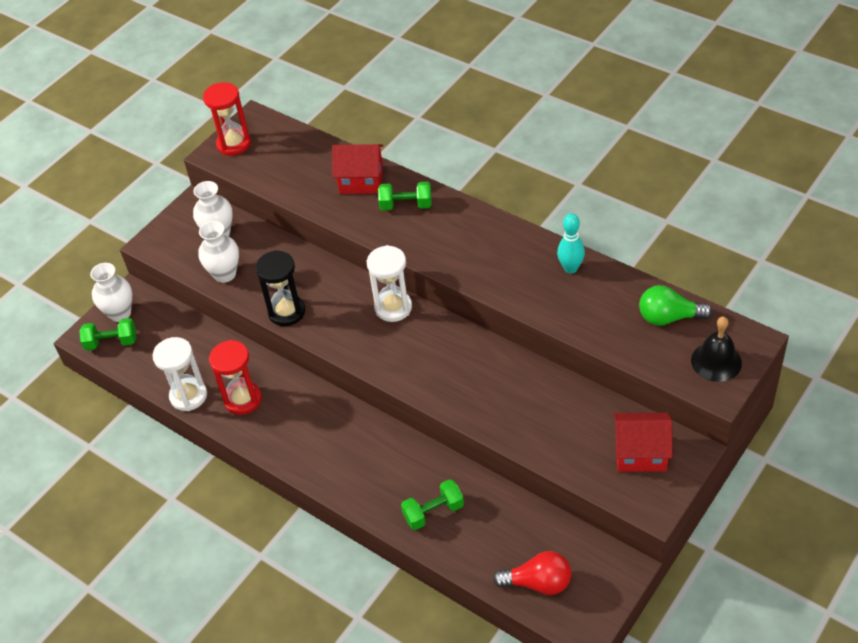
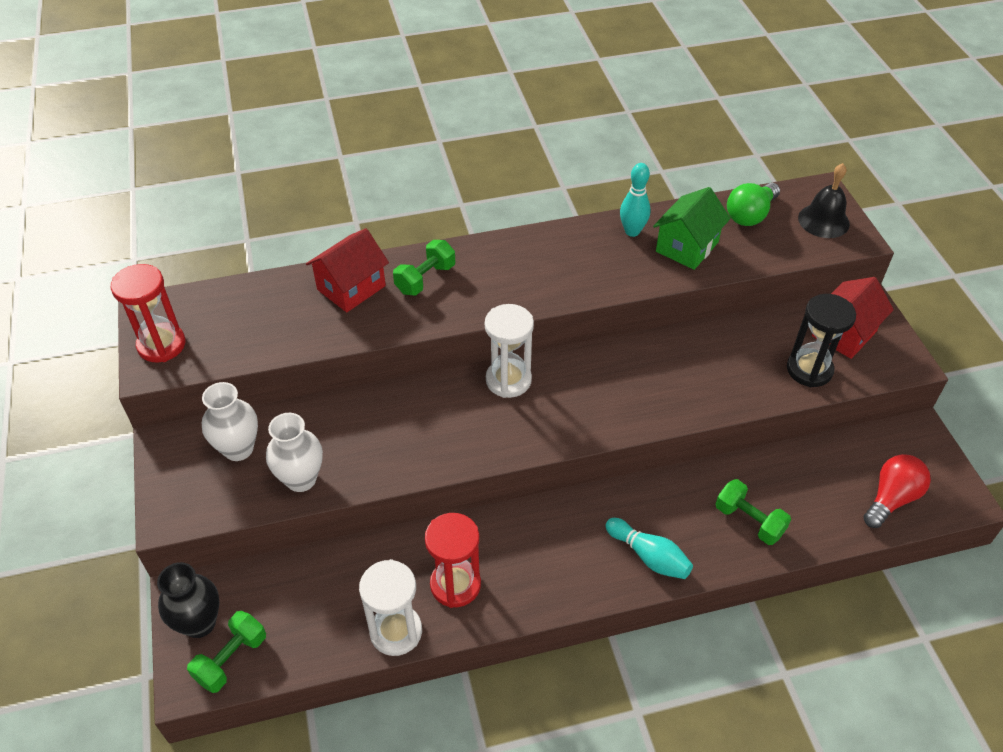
camera: 55 degrees left, 0 degrees up
(120, 313) = (199, 623): white vase -> black vase
(286, 312) = (417, 461): black hourglass -> black hourglass (809, 370)
(352, 477) = (649, 556): none -> turquoise bowling pin
(433, 512) = (749, 521): green dumbbell -> green dumbbell turned 60 degrees counterclockwise
(590, 305) = (687, 247): none -> green house

